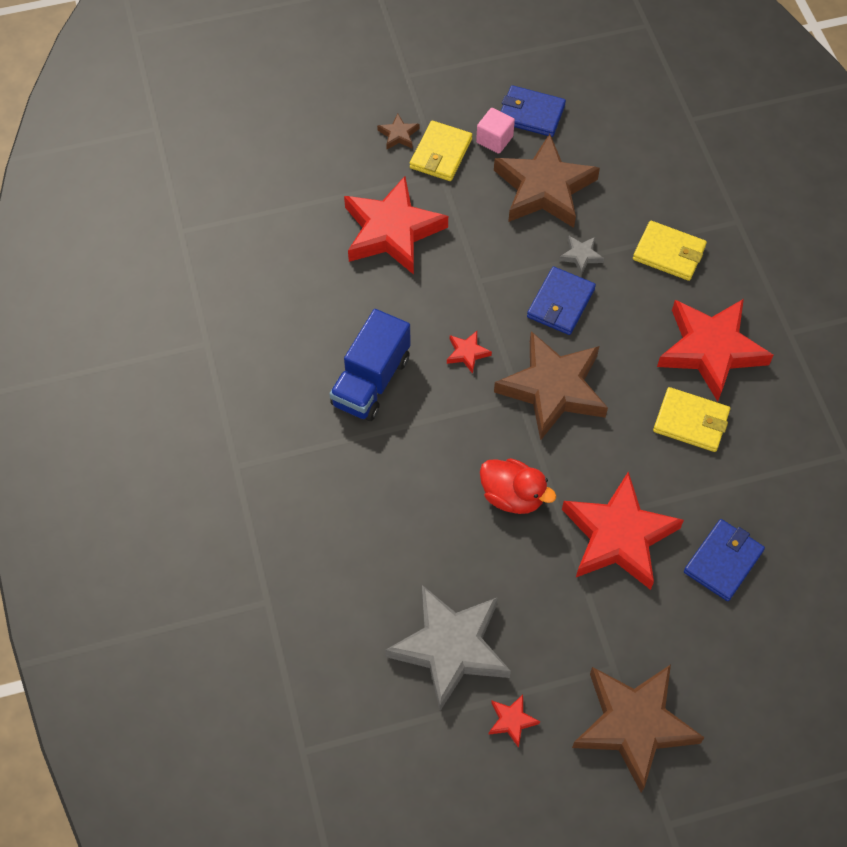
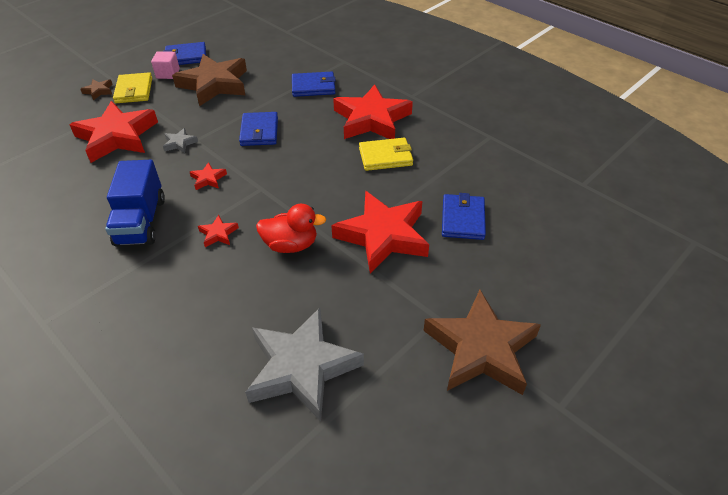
camera: 30 degrees left, 15 degrees down
(512, 721) = (386, 396): red star -> red star (218, 234)
(553, 389) = (282, 175): brown star -> none
(581, 256) = (258, 106): grey star -> grey star (180, 143)
(669, 253) = (313, 87): yellow wallet -> blue wallet

